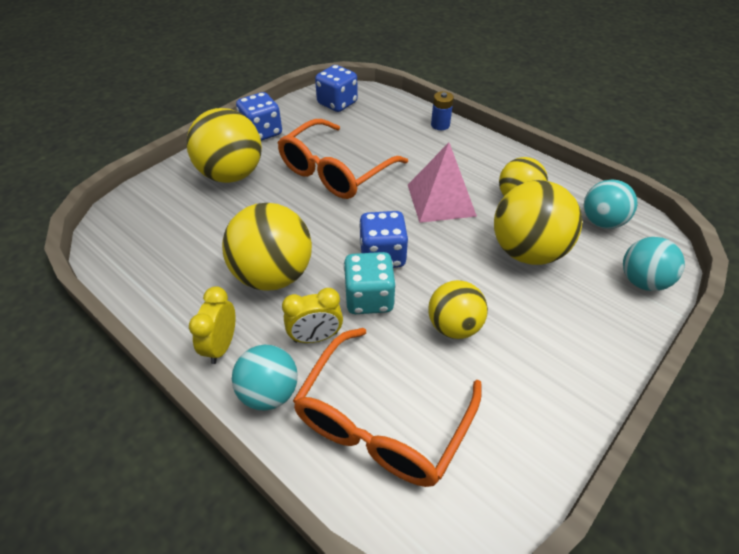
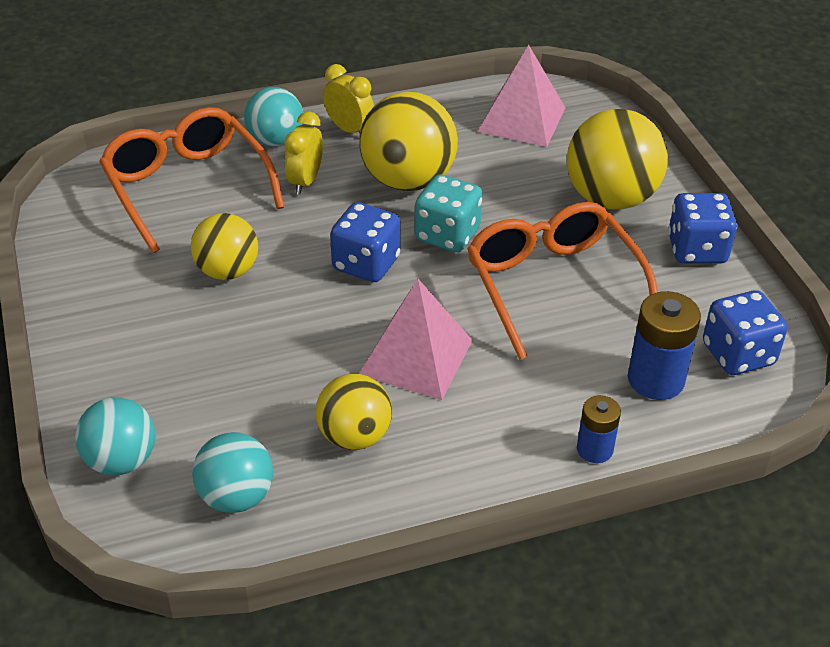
camera: 120 degrees right, 5 degrees down
(152, 245) = (522, 119): none -> pink pyramid
(369, 298) = (317, 230): turquoise dice -> turquoise dice (447, 235)
(377, 120) = (656, 379): none -> blue battery
(527, 251) = (261, 385): yellow ball -> none

